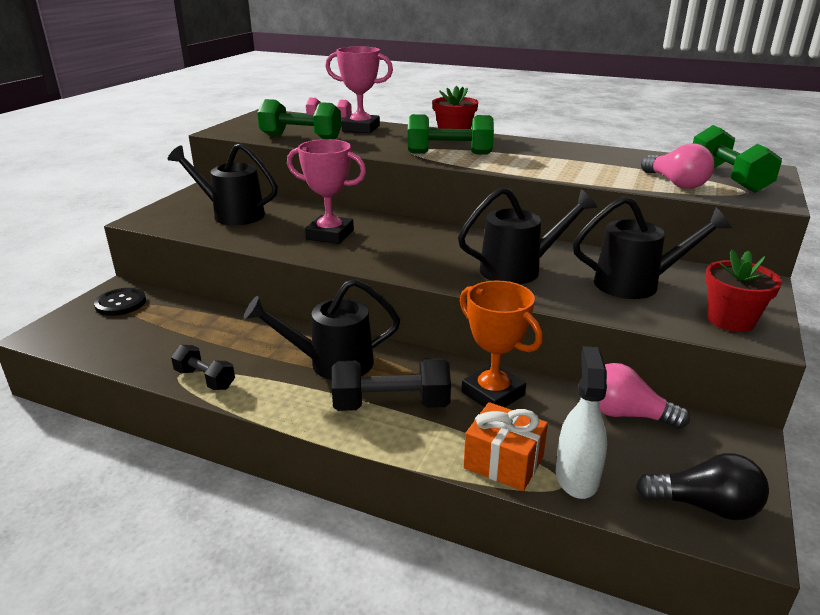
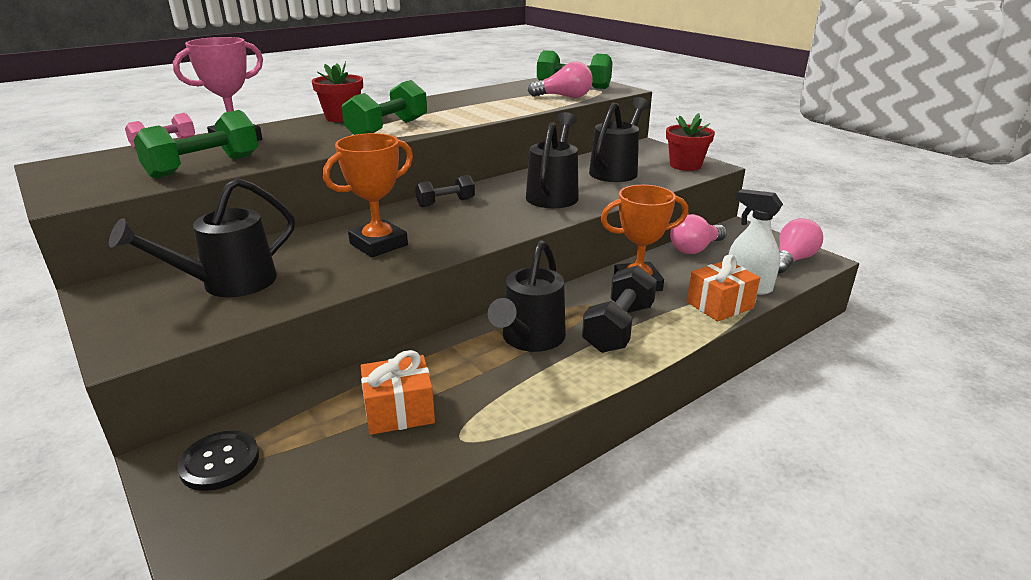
camera: 60 degrees left, 0 degrees up
(198, 340) = (399, 411): none -> orange gift
(205, 379) = (487, 421): black dumbbell -> black dumbbell (446, 203)
(330, 235) = (378, 244): pink trophy -> orange trophy
(705, 506) = (792, 260): black light bulb -> pink light bulb

